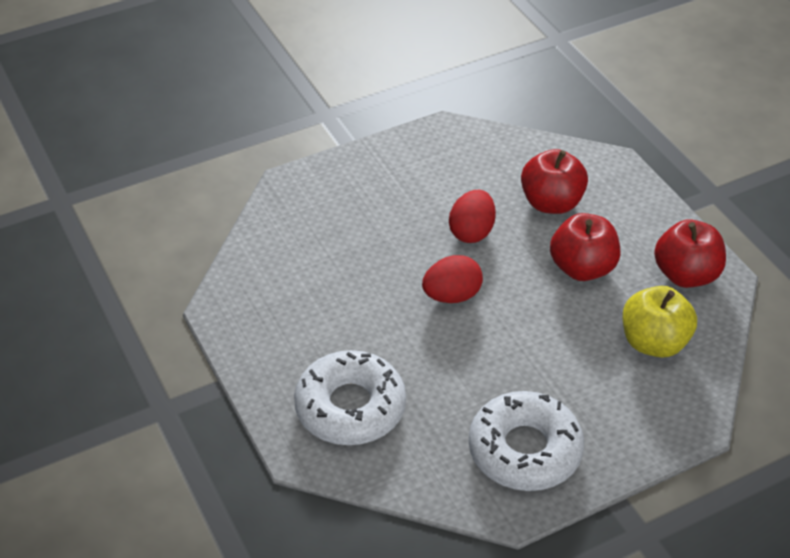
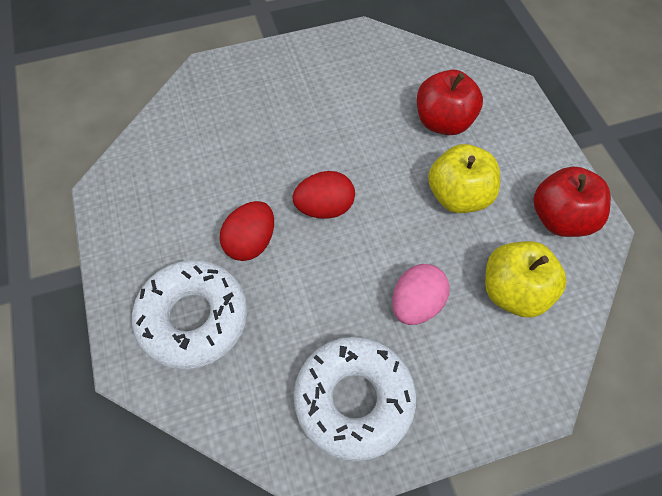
camera: 10 degrees right, 15 degrees up
(471, 232) = (360, 142): red egg -> red egg (251, 242)
(563, 365) = (416, 304): none -> pink egg
(582, 268) = (458, 196): red apple -> yellow apple

